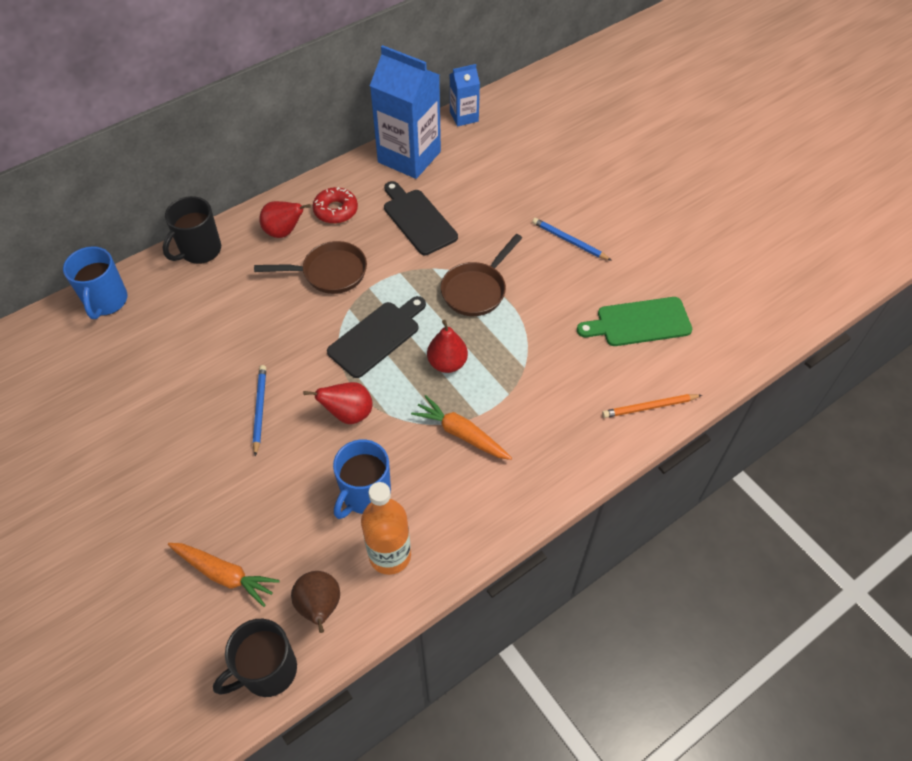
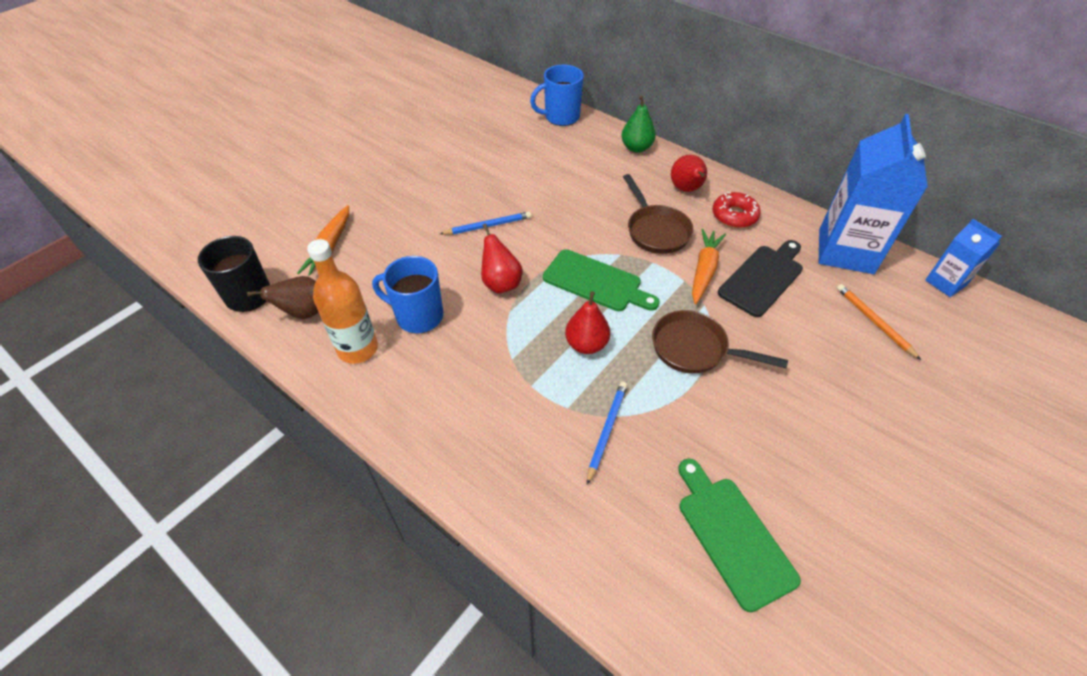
camera: 75 degrees right, 5 degrees down
(200, 250) = (636, 148): black mug -> green pear
(377, 337) = (596, 282): black cutting board -> green cutting board
(461, 434) = (503, 375): orange carrot -> orange carrot (704, 270)
(569, 241) = (822, 428): blue pencil -> blue pencil (606, 430)
(650, 407) = (600, 570): orange pencil -> orange pencil (874, 322)

